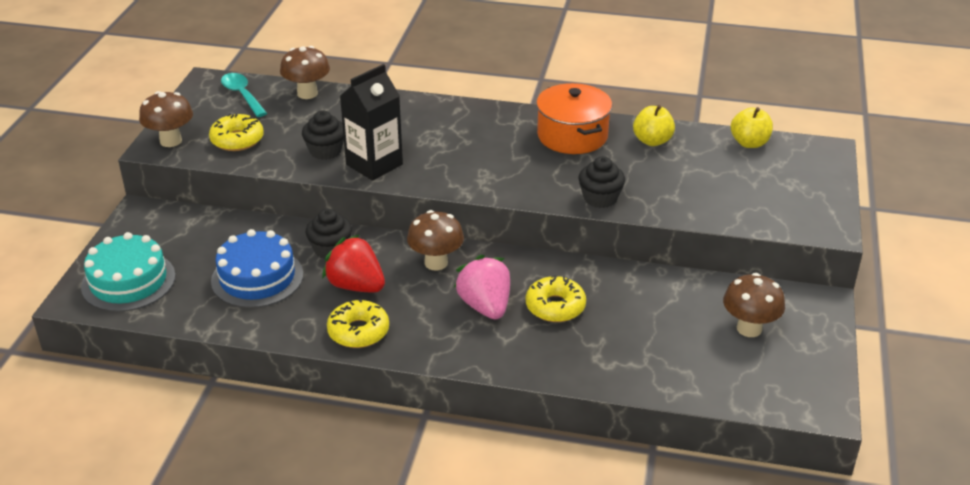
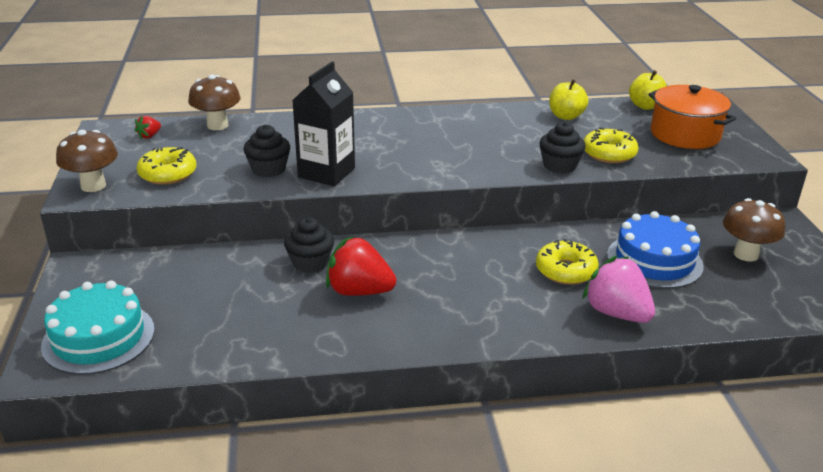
camera: 20 degrees left, 5 degrees down
(242, 95) = (149, 136): turquoise spoon -> red strawberry
(257, 277) = (247, 304): blue cake -> blue cake (654, 260)
(358, 331) = (390, 334): yellow donut -> yellow donut (609, 154)
(436, 263) = (425, 255): brown mushroom -> none
(485, 306) = (500, 284): pink strawberry -> pink strawberry (616, 313)
(572, 136) = (494, 122): orange pot -> orange pot (685, 134)

